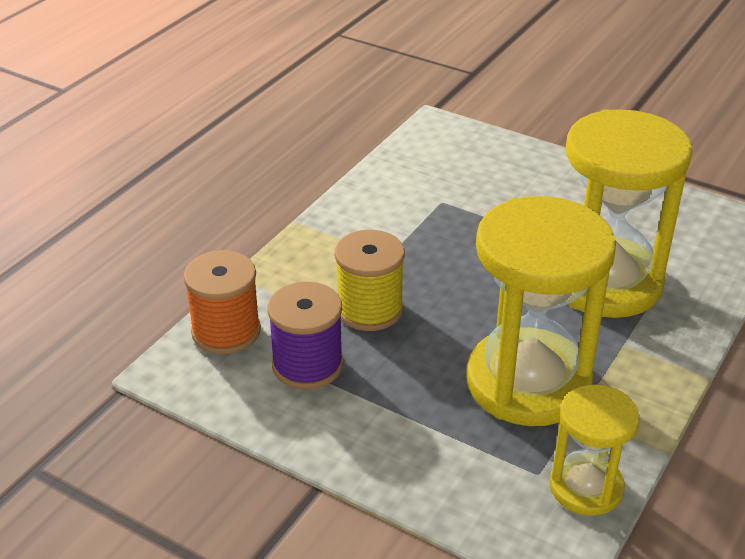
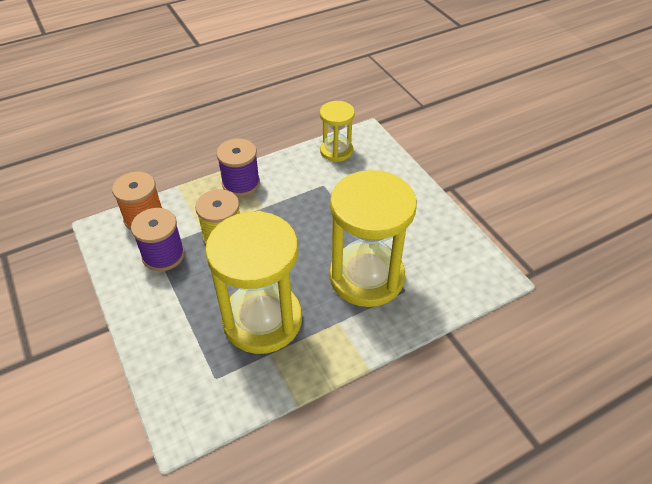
camera: 30 degrees right, 10 degrees up
(326, 239) = (241, 183): none -> purple spool
(586, 487) = (231, 400): yellow hourglass -> yellow hourglass (336, 151)

